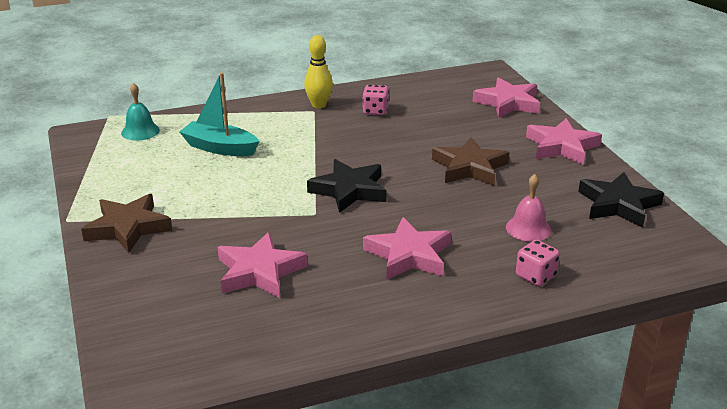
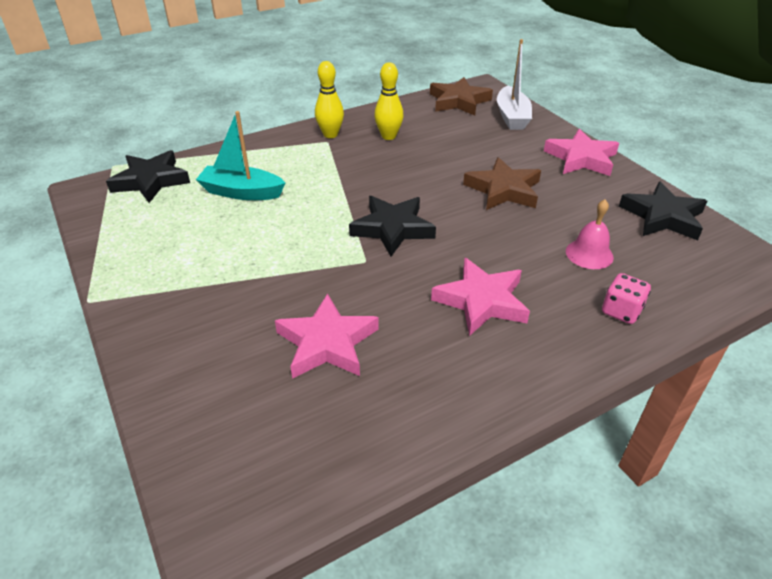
camera: 10 degrees left, 10 degrees up
(128, 228) = (162, 303): brown star -> brown star (458, 101)
(140, 131) = (151, 181): turquoise bell -> black star
(375, 111) = (388, 136): pink dice -> yellow bowling pin
(508, 103) = (512, 117): pink star -> white boat

